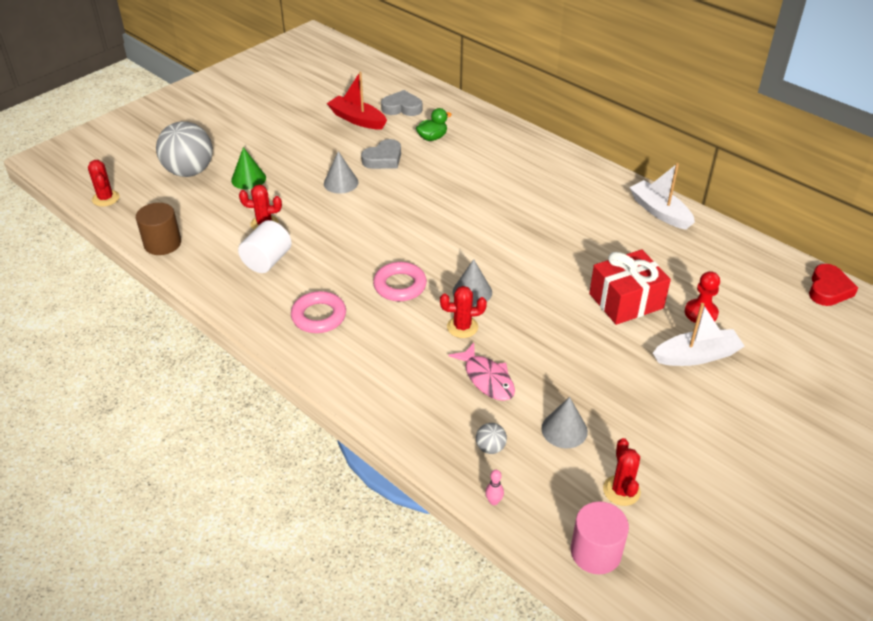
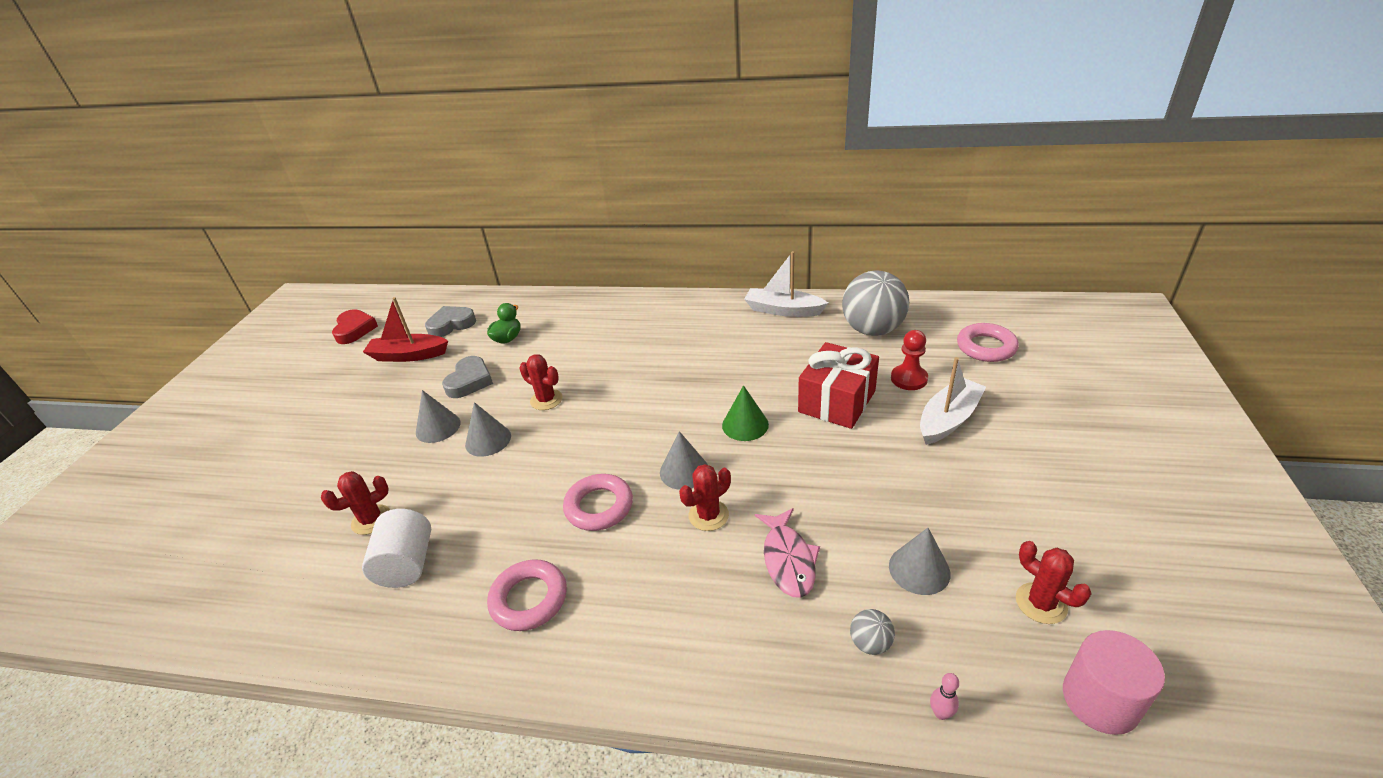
camera: 30 degrees left, 5 degrees down
(106, 198) = (99, 602): red cactus -> red cactus (546, 400)
(162, 243) = (232, 621): brown cylinder -> none
(189, 171) = (219, 505): grey ball -> grey ball (872, 330)
(248, 179) = (313, 476): green cone -> green cone (745, 425)
(365, 207) = (488, 440): none -> grey cone
(487, 379) = (788, 559): pink fish -> pink fish turned 60 degrees clockwise
(795, 322) = (986, 347): none -> pink ring
(828, 289) = (977, 309): red heart -> red heart (354, 330)

